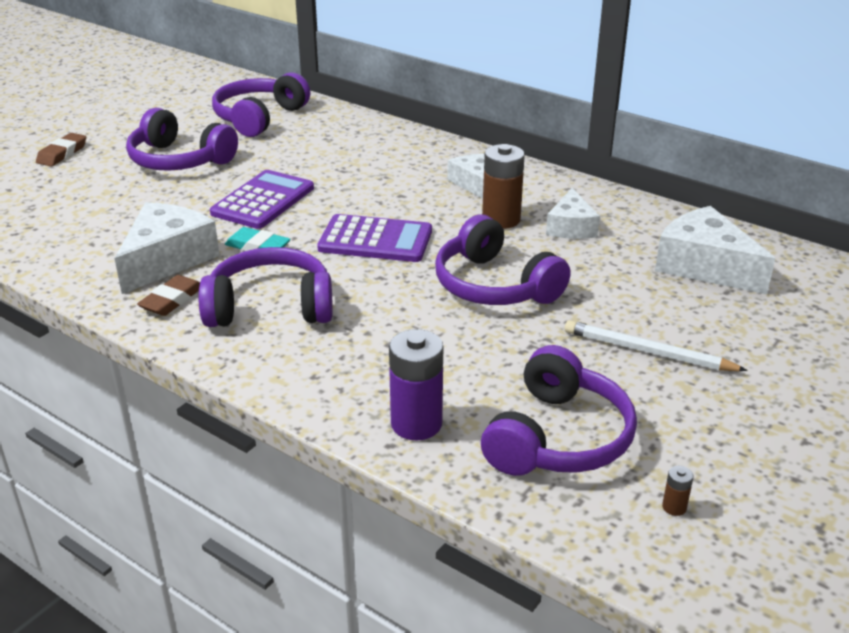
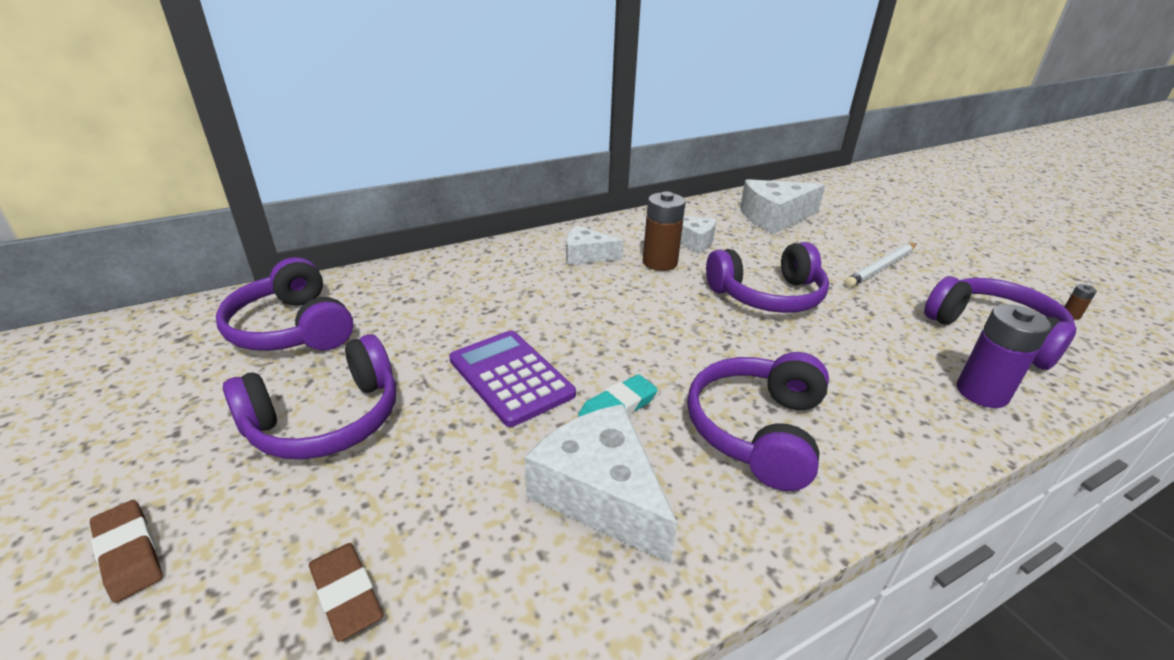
camera: 65 degrees left, 0 degrees up
(172, 300) = (709, 511): brown eraser -> brown eraser (346, 594)
(375, 240) = (654, 329): purple calculator -> none

